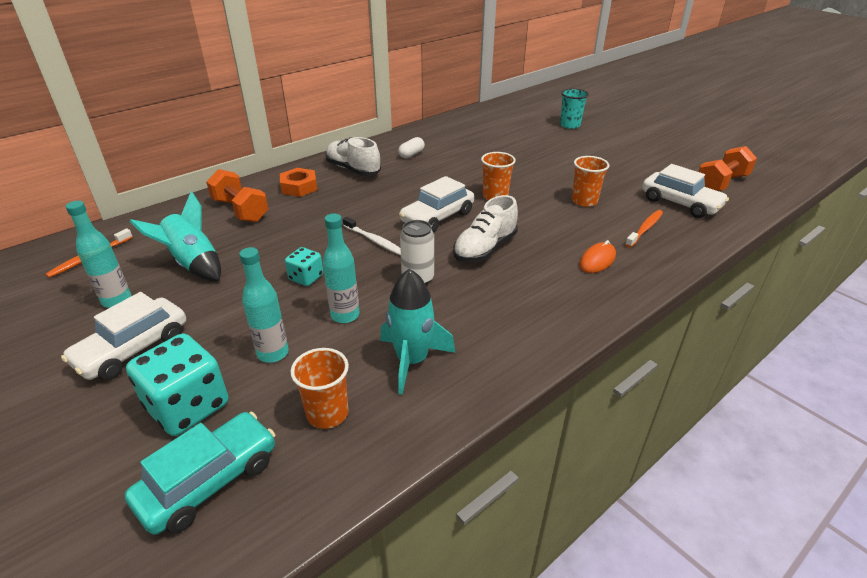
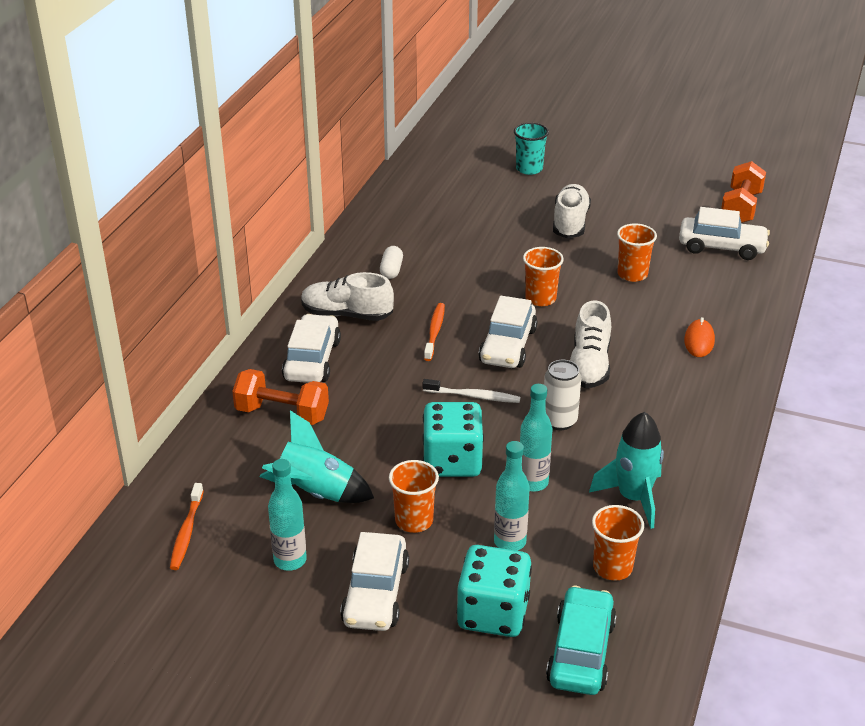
camera: 30 degrees left, 0 degrees up
(228, 308) = (414, 520): none -> orange cup
(299, 187) = (312, 360): orange nut -> white car
(306, 277) = (452, 461): turquoise dice -> turquoise dice, size x1.85
(567, 160) = (570, 223): none -> white shoe
(645, 229) = (713, 289): orange toothbrush -> orange toothbrush (434, 332)

